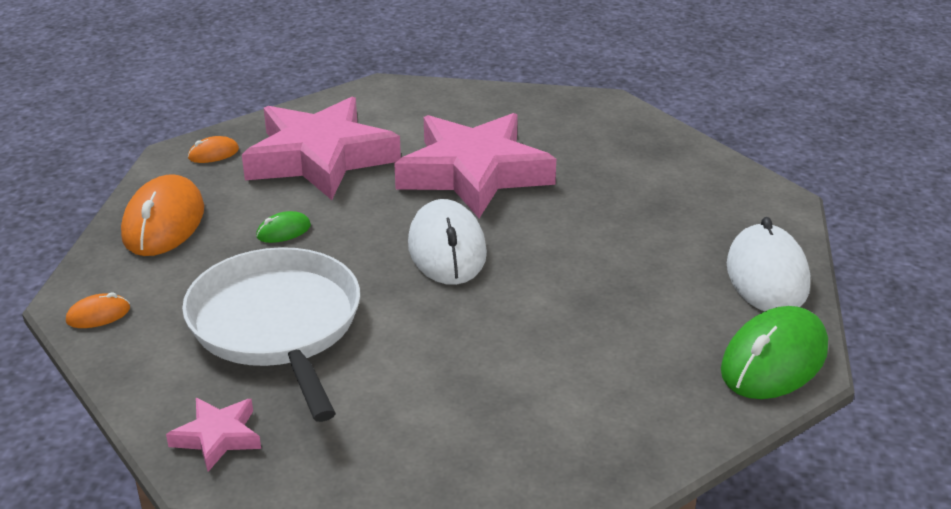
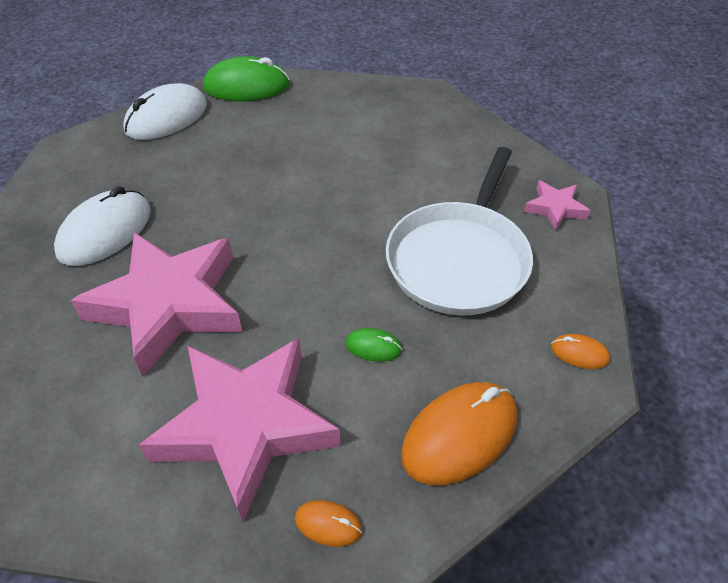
camera: 135 degrees left, 15 degrees up
(447, 249) = (289, 247): white mouse -> white mouse (105, 232)

